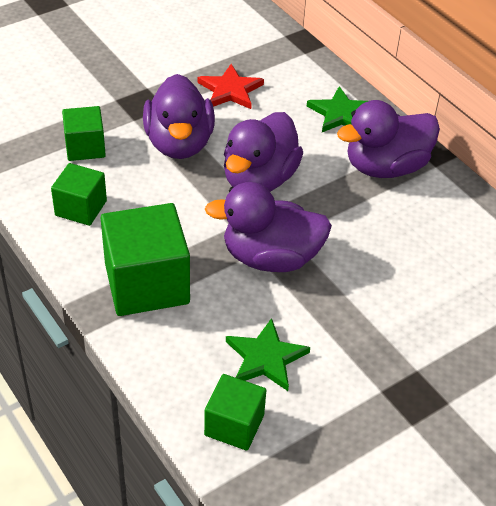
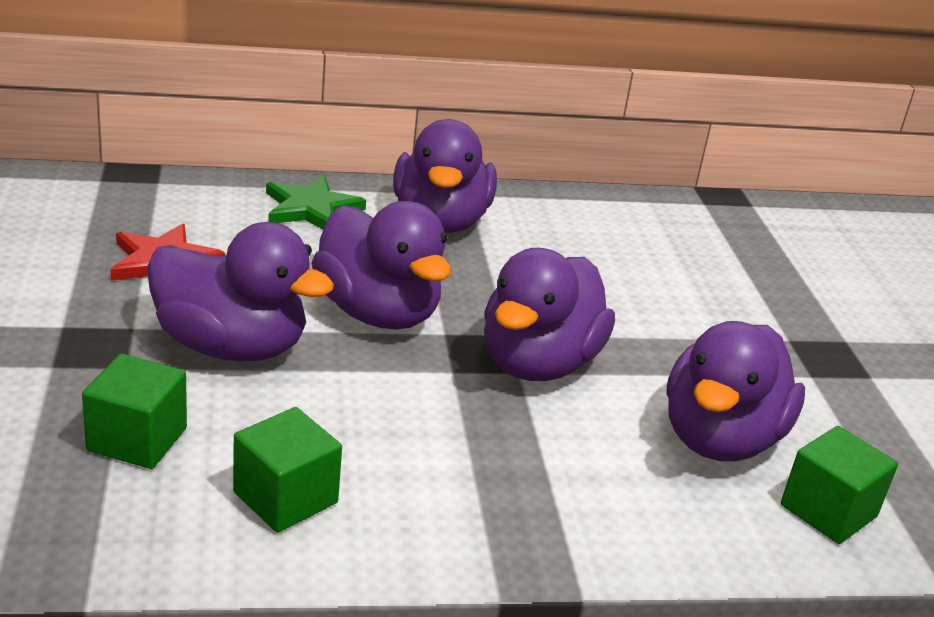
camera: 65 degrees left, 15 degrees down
(147, 284) = (513, 490): green cube -> none
(265, 358) = (720, 439): green star -> purple duck

